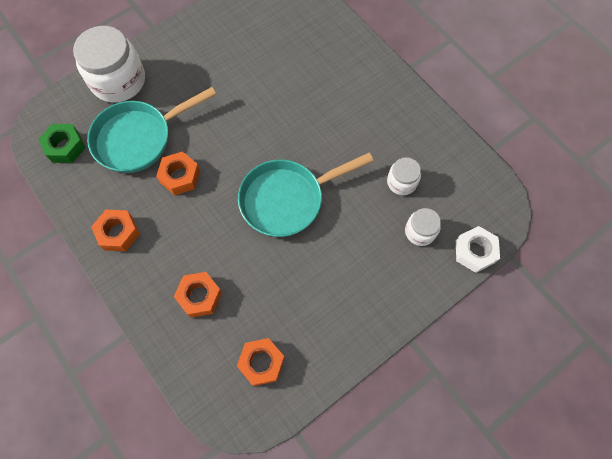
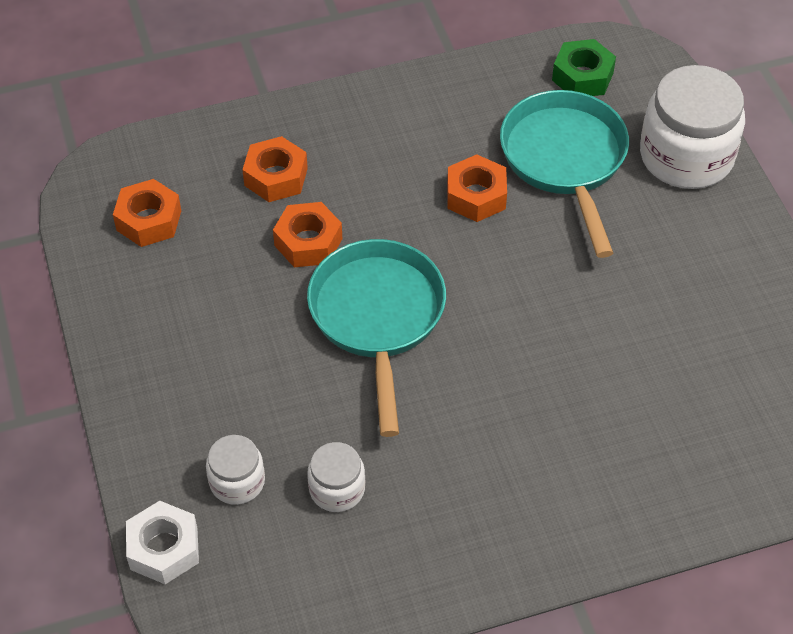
camera: 110 degrees right, 15 degrees down
(118, 233) = (414, 110): orange nut -> orange nut (308, 242)

